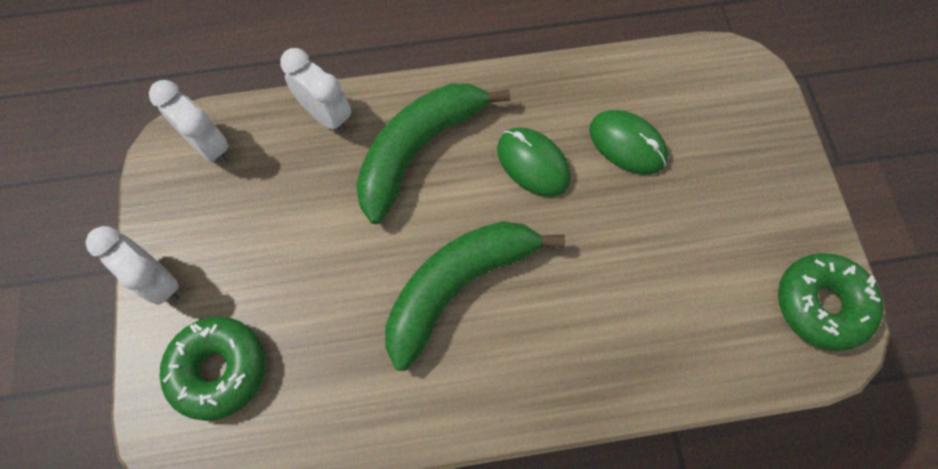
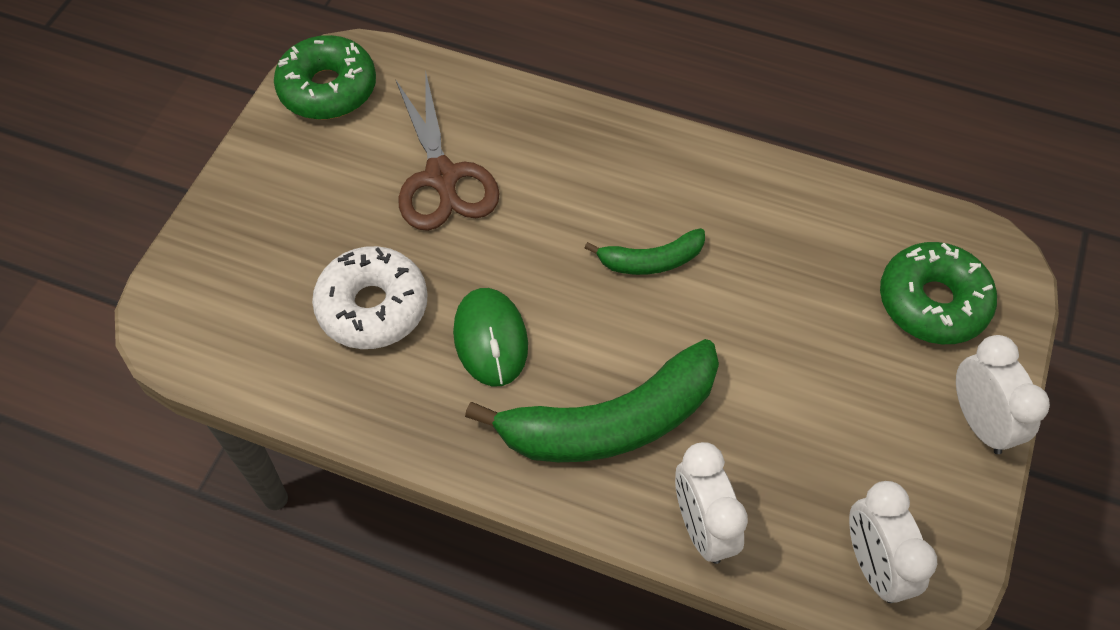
camera: 150 degrees left, 10 degrees down
(458, 286) = (651, 261): green banana -> green banana, size x0.51
(627, 144) = (373, 307): green mouse -> white donut
(663, 271) = (442, 178): none -> brown scissors

